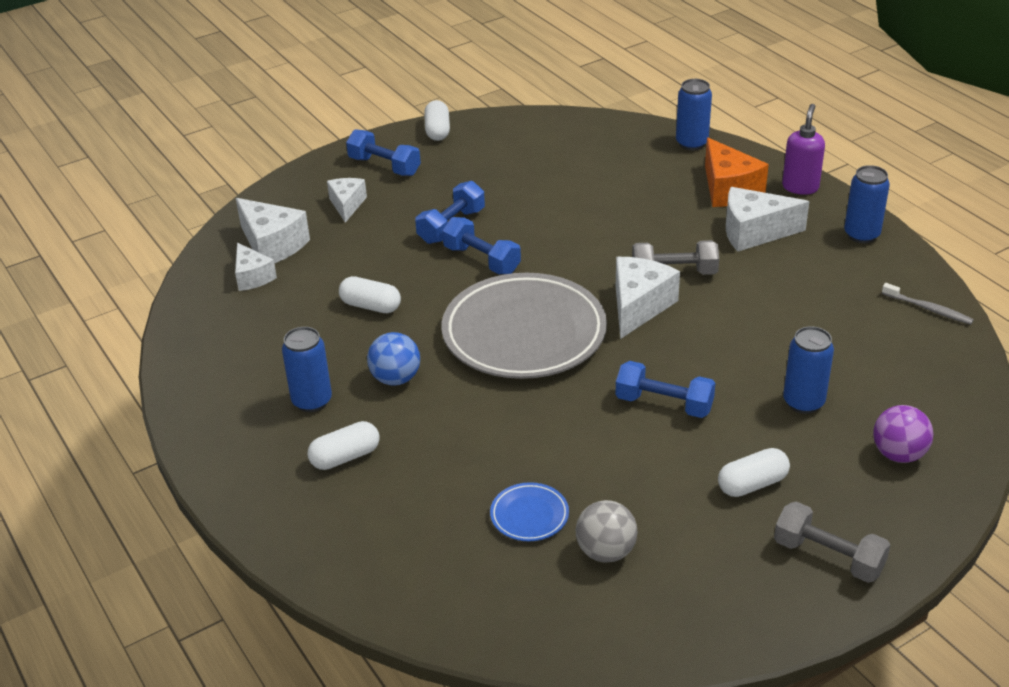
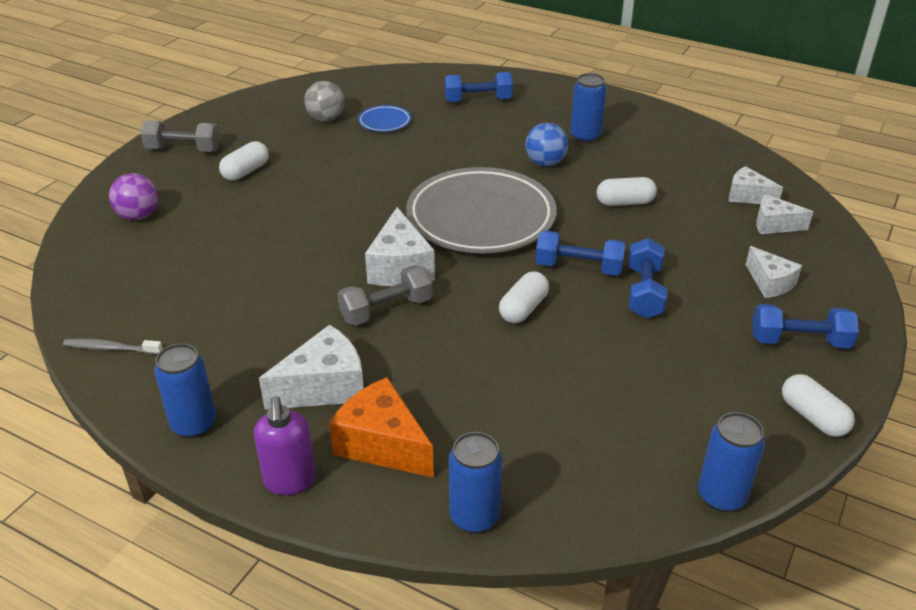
camera: 150 degrees right, 0 degrees up
(272, 245) = (774, 225): white cheese -> white cheese, size x0.63
(345, 457) = (526, 117): white capsule -> white capsule (523, 309)
(664, 404) = (333, 200): blue dumbbell -> blue dumbbell (478, 100)
(803, 402) = (221, 231): blue can -> blue can (721, 496)

